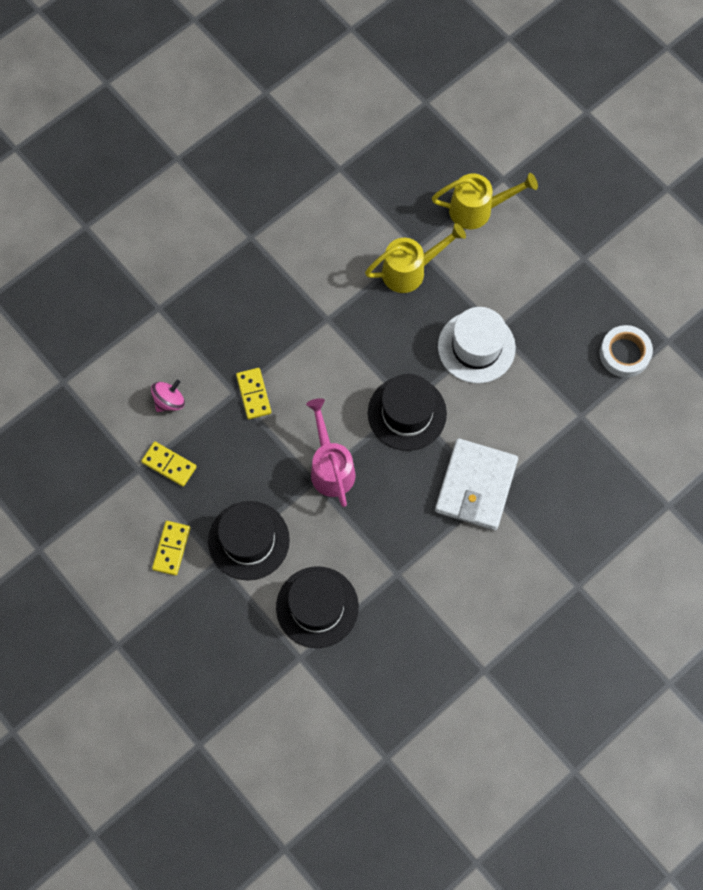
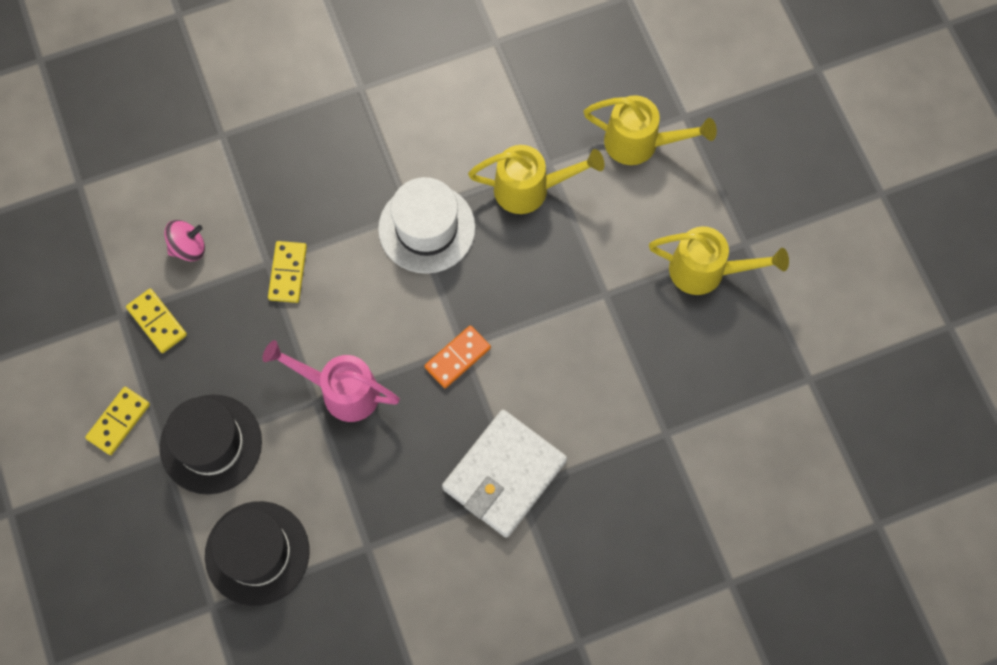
camera: 20 degrees right, 0 degrees up
(330, 467) = (341, 391): pink watering can -> pink watering can turned 75 degrees counterclockwise
(407, 413) = (458, 358): black hat -> orange domino
(476, 347) = (572, 307): white hat -> white hat (426, 228)
(563, 288) = (706, 271): none -> yellow watering can
(624, 354) = (750, 377): white tape -> none

